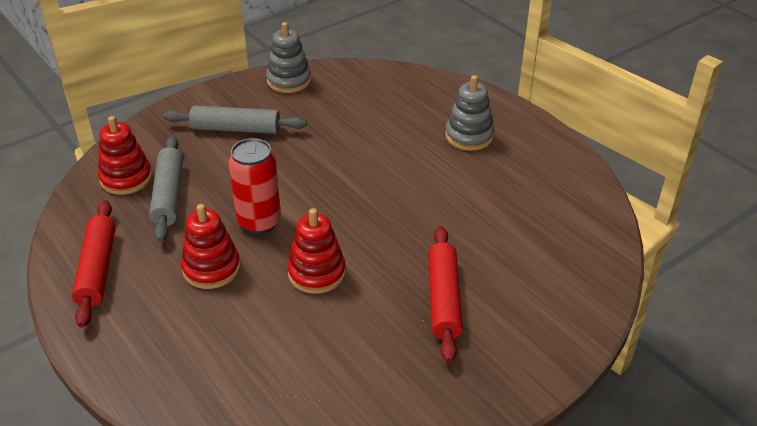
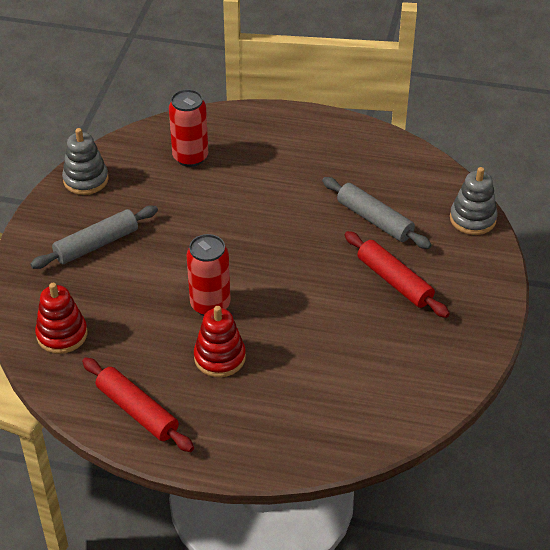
camera: 40 degrees left, 5 degrees up
(168, 195) = (115, 327): grey rolling pin -> grey rolling pin (374, 220)
(316, 273) = (295, 315): red stacking toy -> none
(389, 104) = (190, 157): none -> red can
(469, 136) = (279, 152): grey stacking toy -> grey stacking toy (472, 219)

